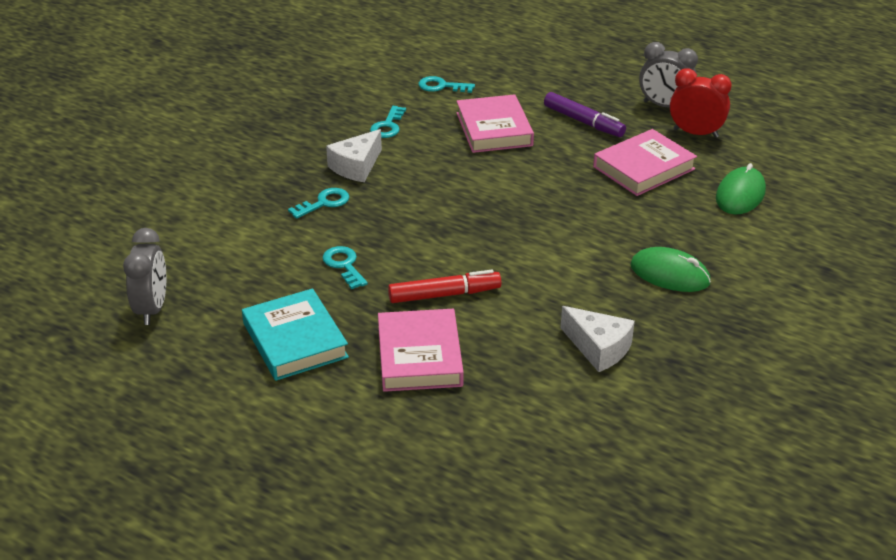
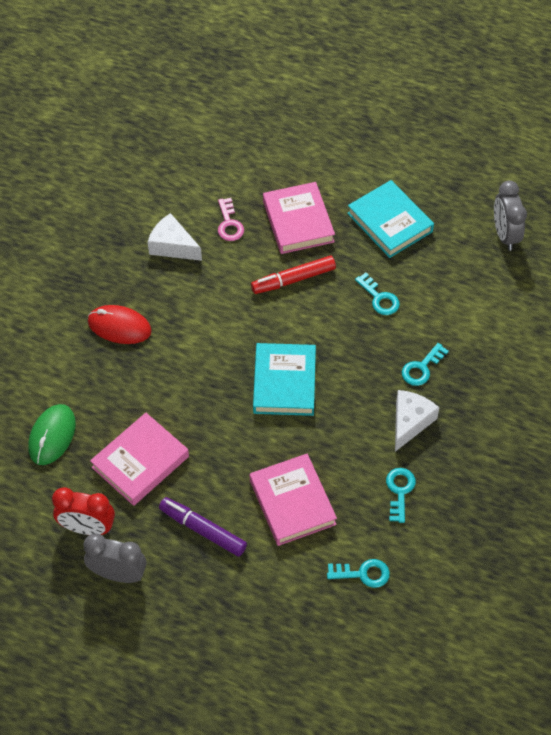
camera: 170 degrees right, 20 degrees up
(480, 208) = (284, 382): none -> turquoise book
(516, 364) = (229, 224): none -> pink key
(670, 274) = (119, 326): green mouse -> red mouse

